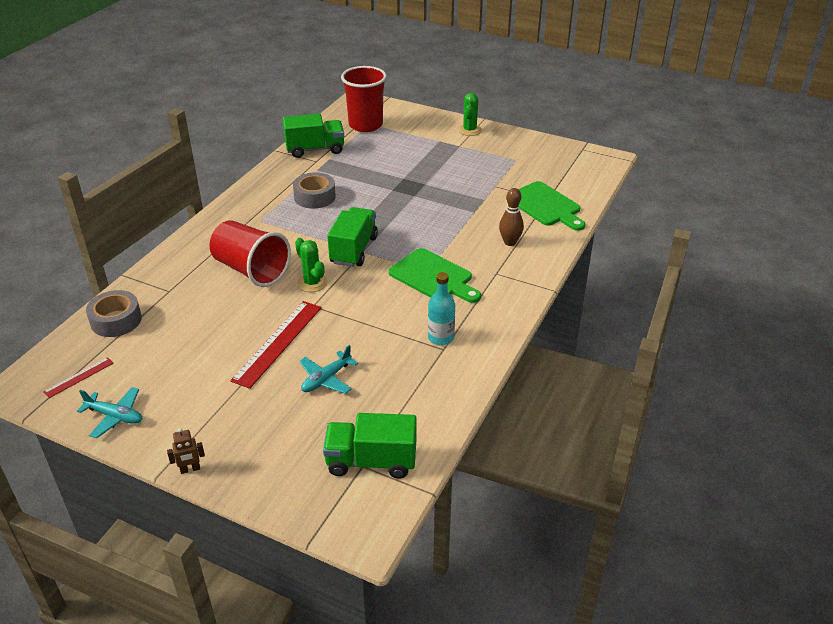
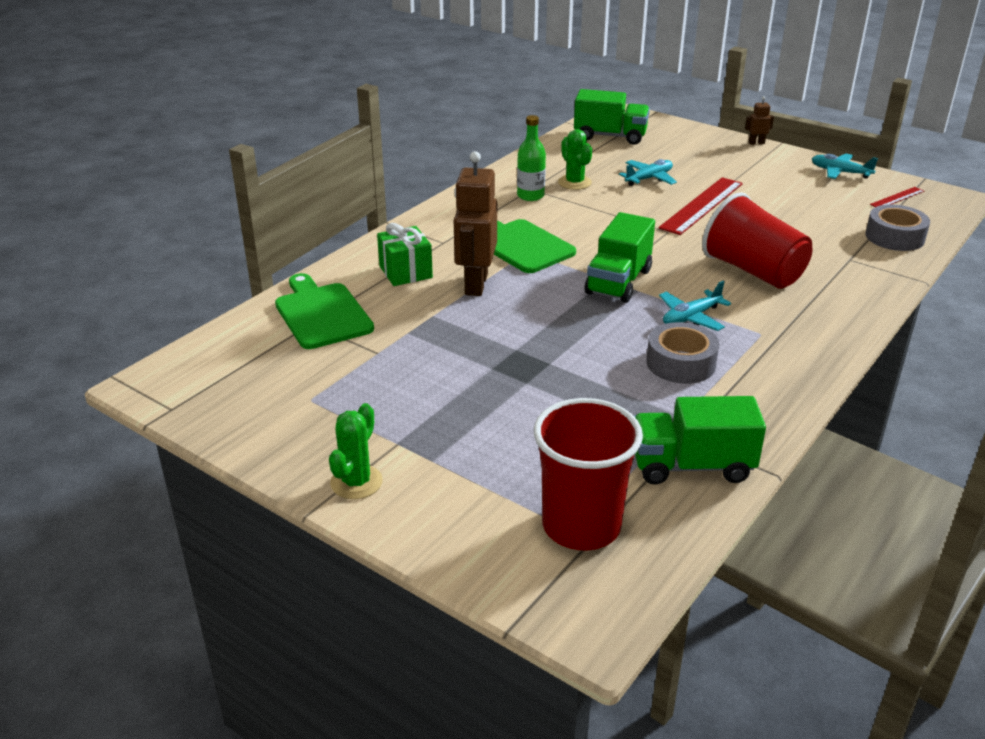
camera: 170 degrees left, 5 degrees down
(304, 227) = (691, 317): none -> turquoise plane
(312, 283) = (671, 251): green cactus -> green cactus (574, 183)
(441, 338) = (530, 196): turquoise bottle -> green bottle
(455, 237) = (475, 284): none -> brown robot
(510, 242) = (405, 272): brown bowling pin -> green gift

